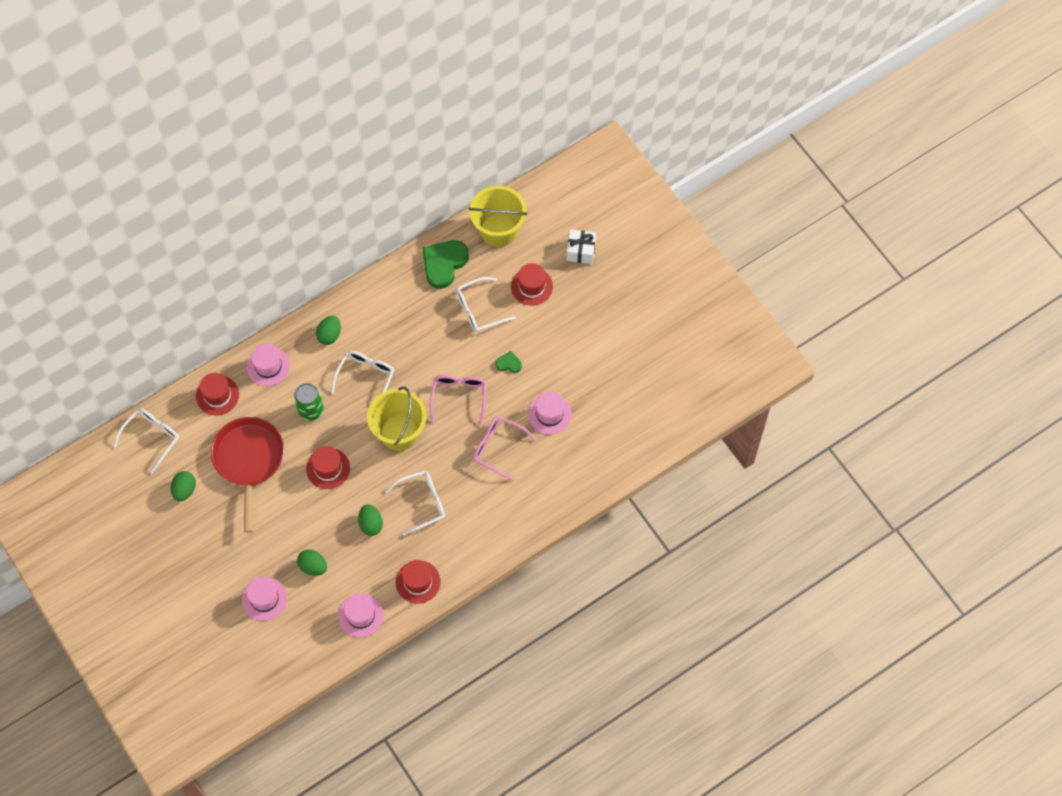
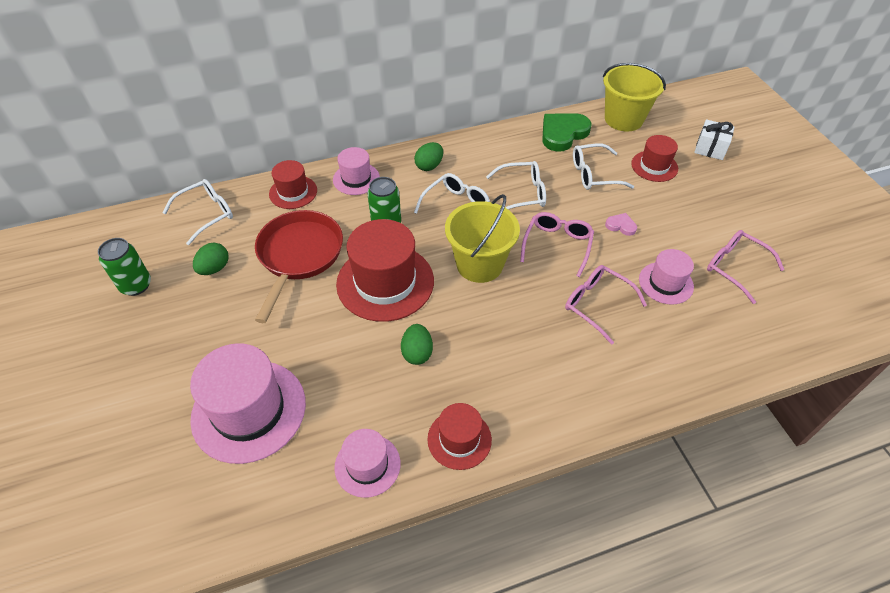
camera: 15 degrees right, 15 degrees down
(128, 521) = (136, 285): none -> green can
(264, 599) = (249, 410): pink hat -> pink hat, size x1.81
(313, 566) = (327, 385): green egg -> none
(328, 468) = (385, 282): red hat -> red hat, size x1.81
(421, 503) = (488, 343): white glasses -> white glasses (521, 193)
(509, 363) = (621, 226): green heart -> pink heart
(604, 385) = (736, 268): none -> pink glasses

